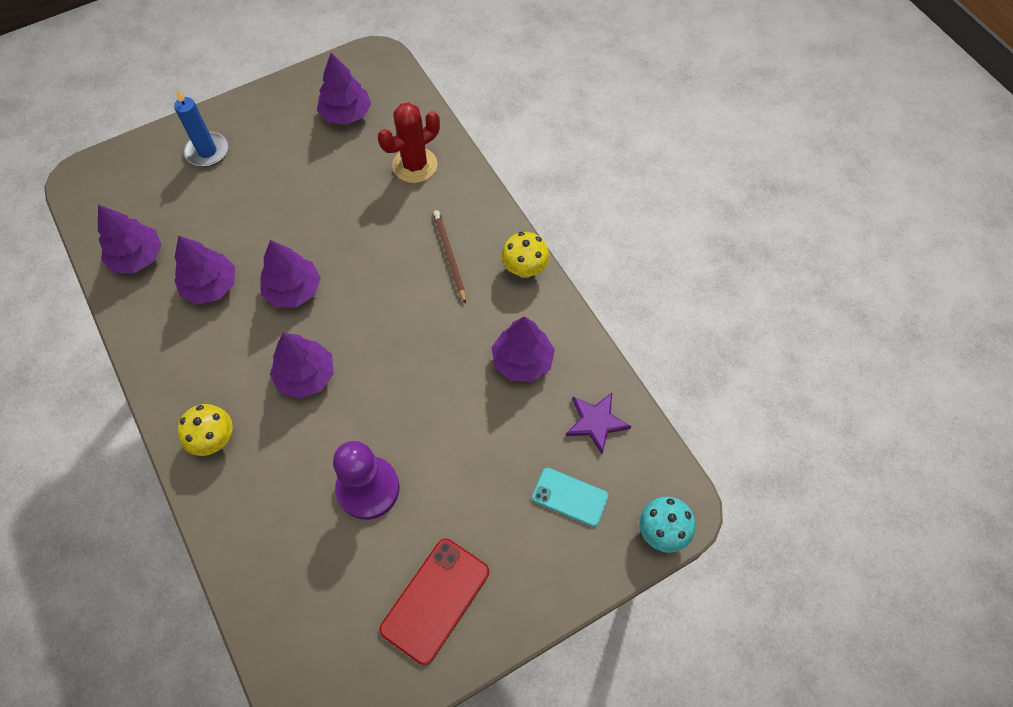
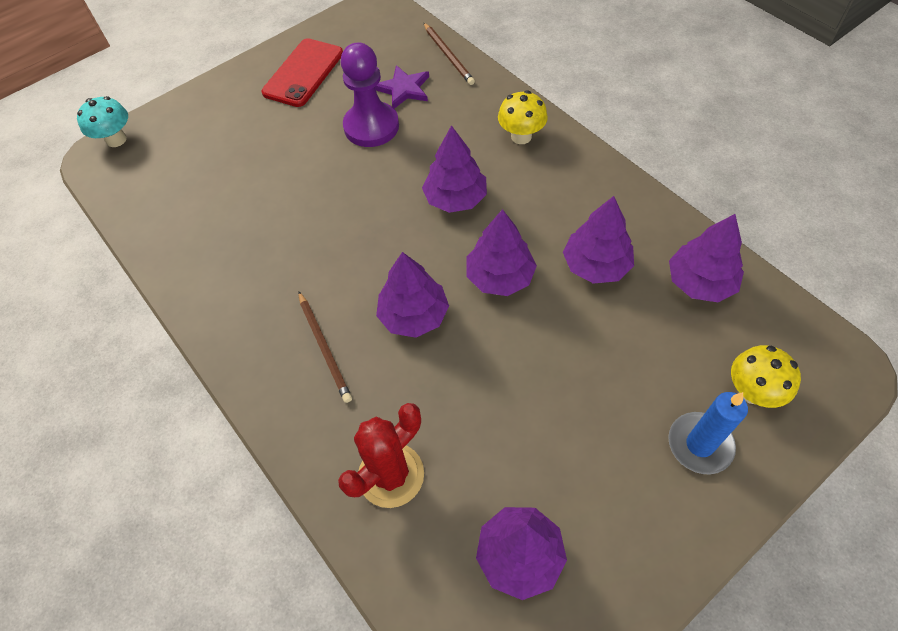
camera: 175 degrees right, 5 degrees down
(249, 591) = (448, 55): none -> brown pencil
(522, 360) = (234, 248): purple tree -> purple tree (414, 315)
(525, 269) = (231, 347): yellow mushroom -> yellow mushroom (752, 391)
(570, 497) = (193, 149): turquoise phone -> none
(596, 422) = (163, 207): purple star -> purple star (404, 89)

